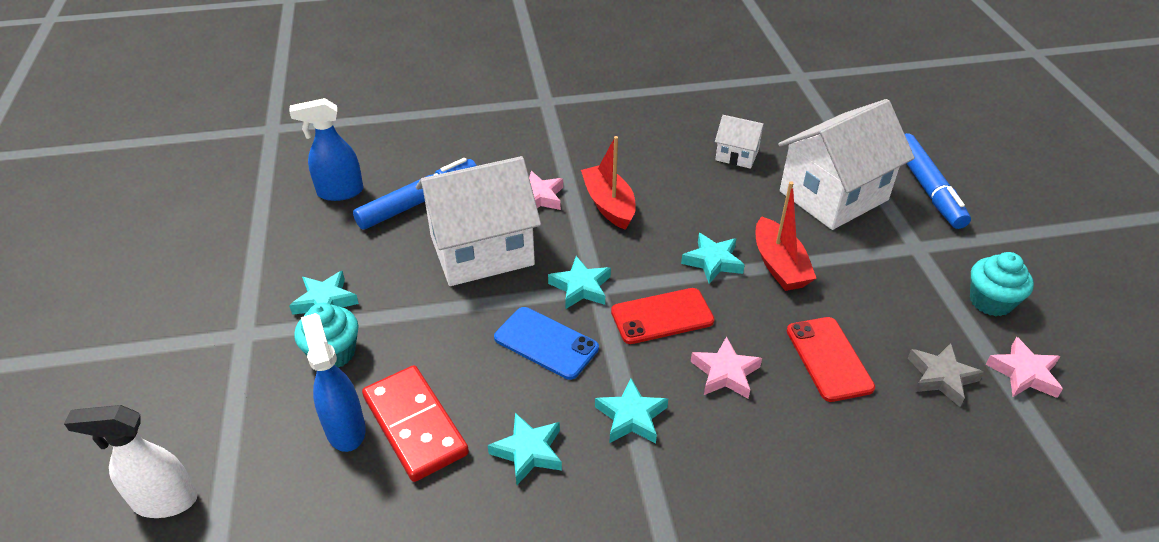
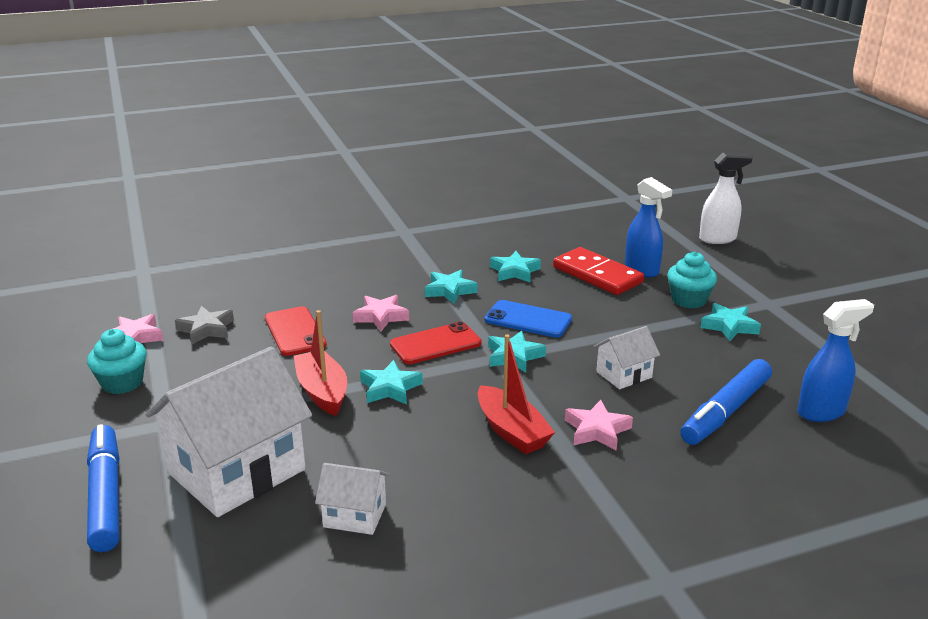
camera: 170 degrees right, 15 degrees down
(481, 250) = (624, 374): white house -> white house, size x0.47

